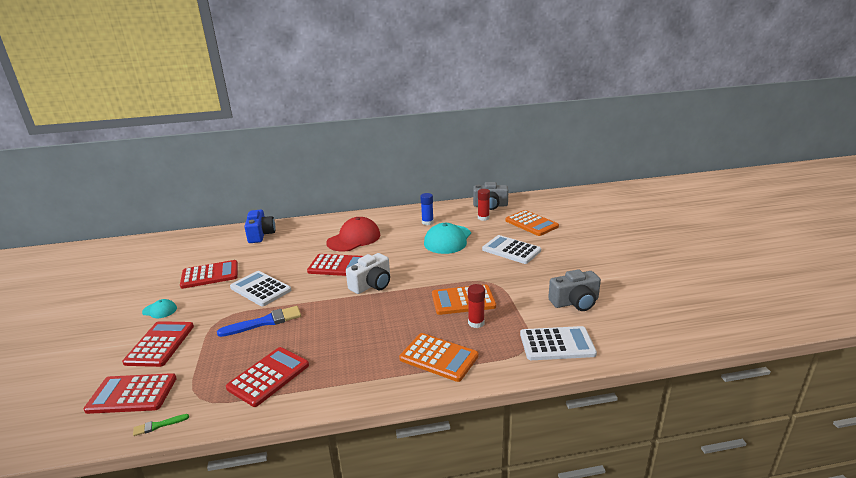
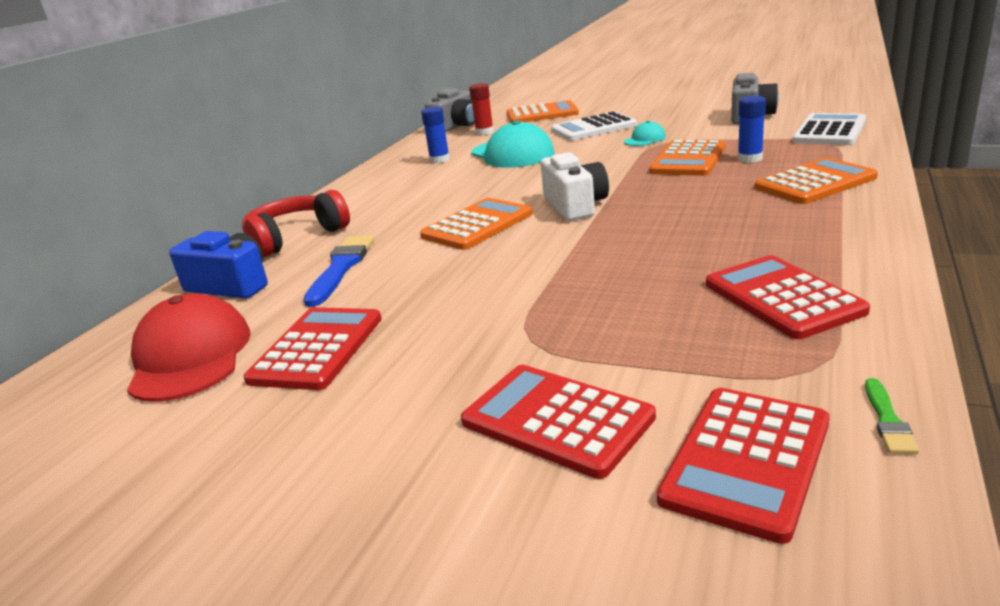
camera: 55 degrees left, 0 degrees up
(160, 310) = (392, 421): turquoise cap -> turquoise cap (644, 139)
(260, 289) = (464, 294): white calculator -> none
(264, 322) = (594, 294): blue brush -> blue brush (341, 268)
(311, 227) = (296, 237): none -> red headphones
(337, 266) = (477, 225): red calculator -> orange calculator
(354, 239) = (403, 208): red cap -> red cap (190, 356)
(476, 323) = (750, 158): red glue stick -> blue glue stick

